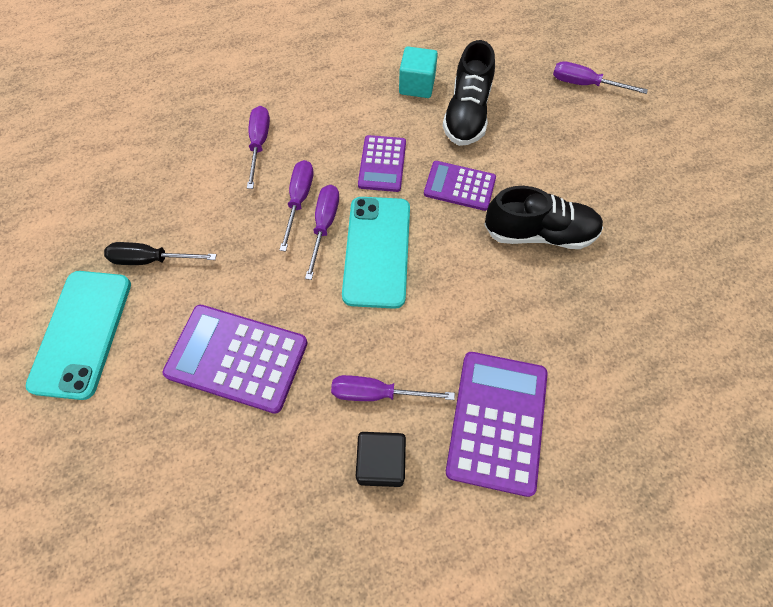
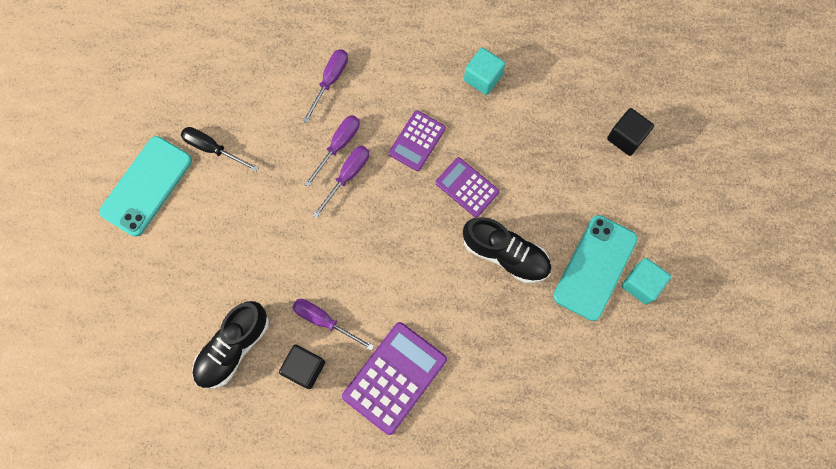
camera: 25 degrees right, 10 degrees up
(237, 358) = (242, 252): purple calculator -> none
(377, 251) = (376, 214): turquoise phone -> turquoise phone (595, 267)
(467, 114) = (509, 123): black shoe -> black shoe (233, 347)
(584, 84) = (626, 137): purple screwdriver -> black cube
(691, 204) = (641, 284): none -> turquoise cube

